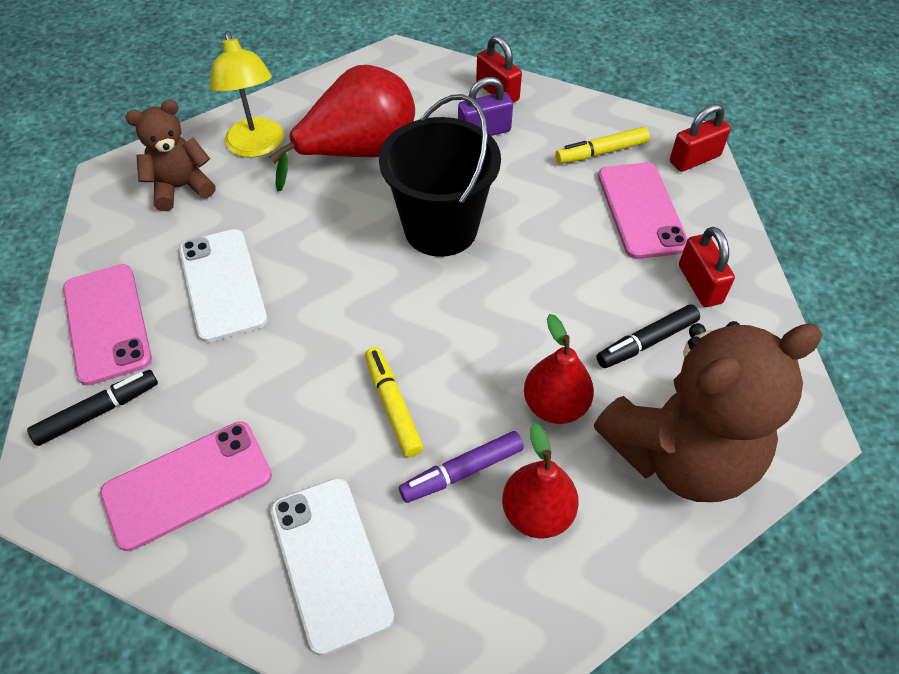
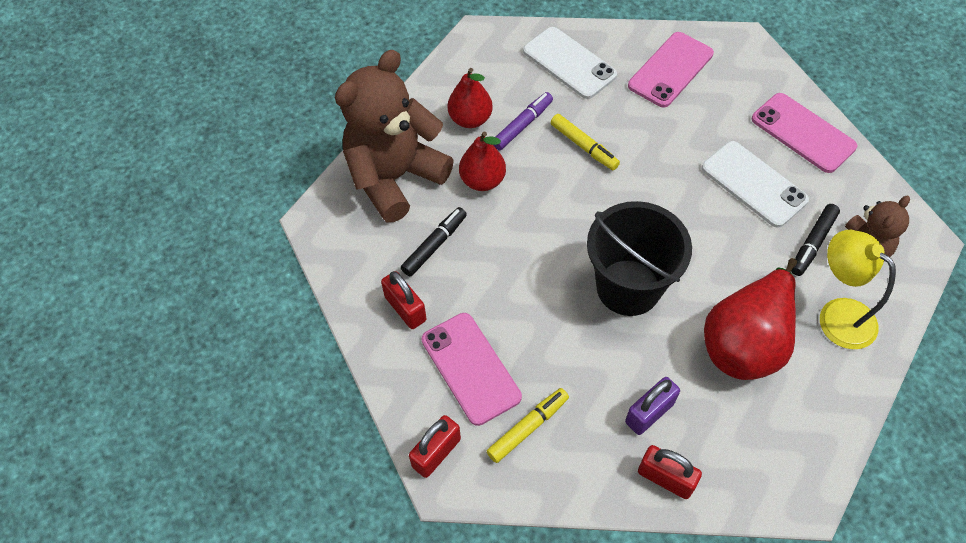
camera: 160 degrees right, 5 degrees up
(98, 412) = (754, 85): black marker -> black marker (812, 243)

